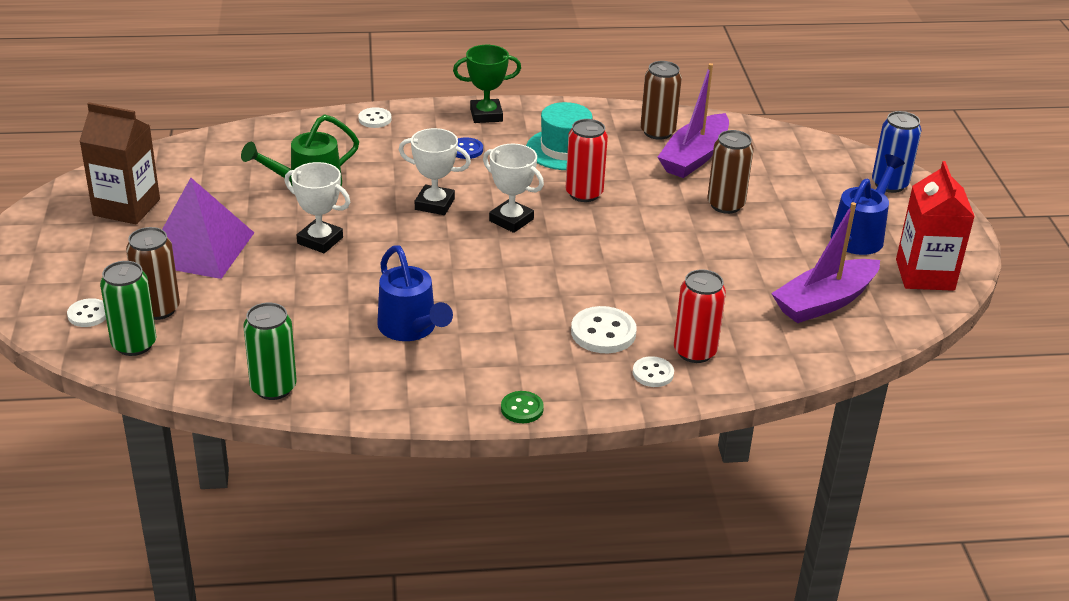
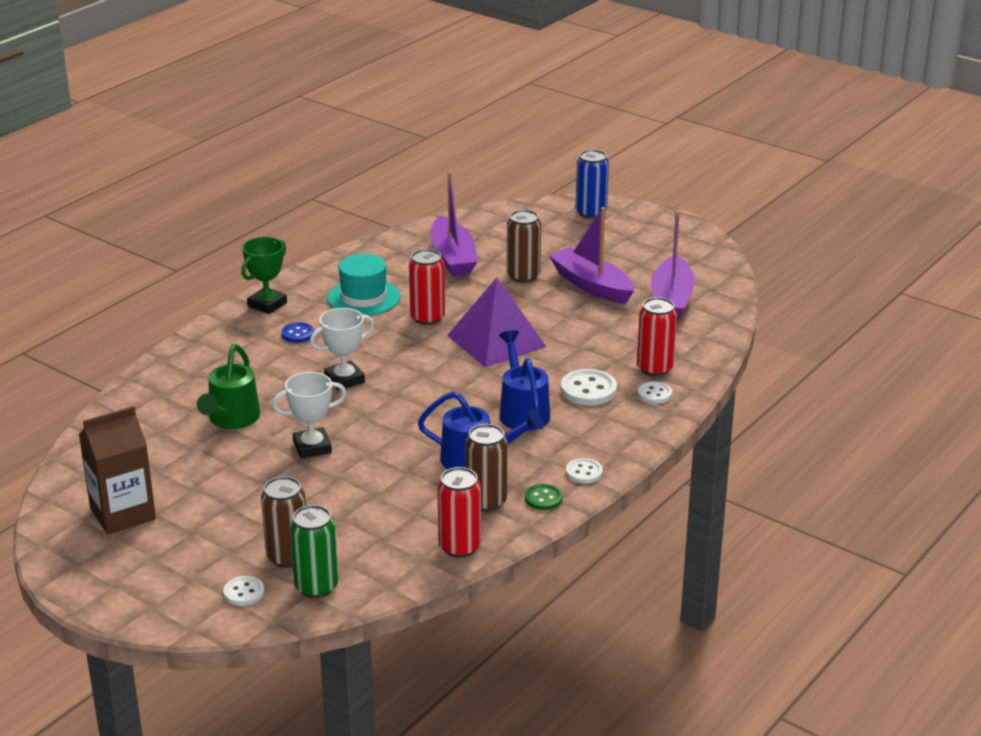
camera: 45 degrees left, 5 degrees down
(199, 248) = (236, 504): purple pyramid -> purple pyramid (496, 341)
(273, 388) = (459, 547): green can -> red can
(375, 119) = (191, 350): white button -> white button (584, 472)
(511, 220) = (413, 360): white trophy -> none
(522, 409) = (622, 459): green button -> green button (543, 498)
(657, 132) = (402, 254): brown can -> brown can (486, 502)
(772, 247) = (591, 285): none -> purple boat
(860, 235) = (625, 251): blue watering can -> blue watering can (522, 411)
(925, 275) = (694, 254): red carton -> none

